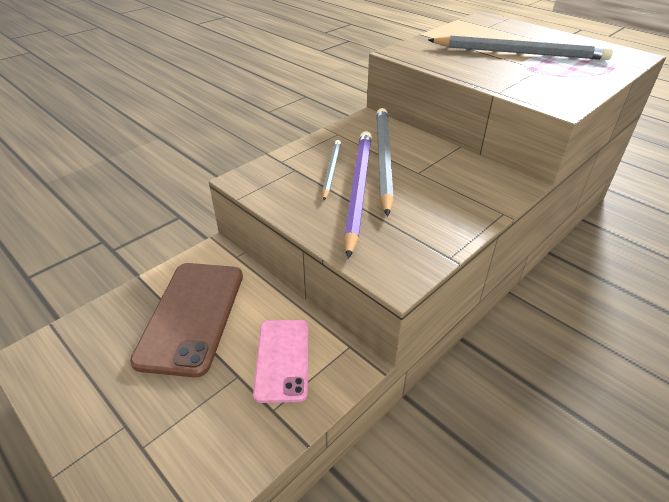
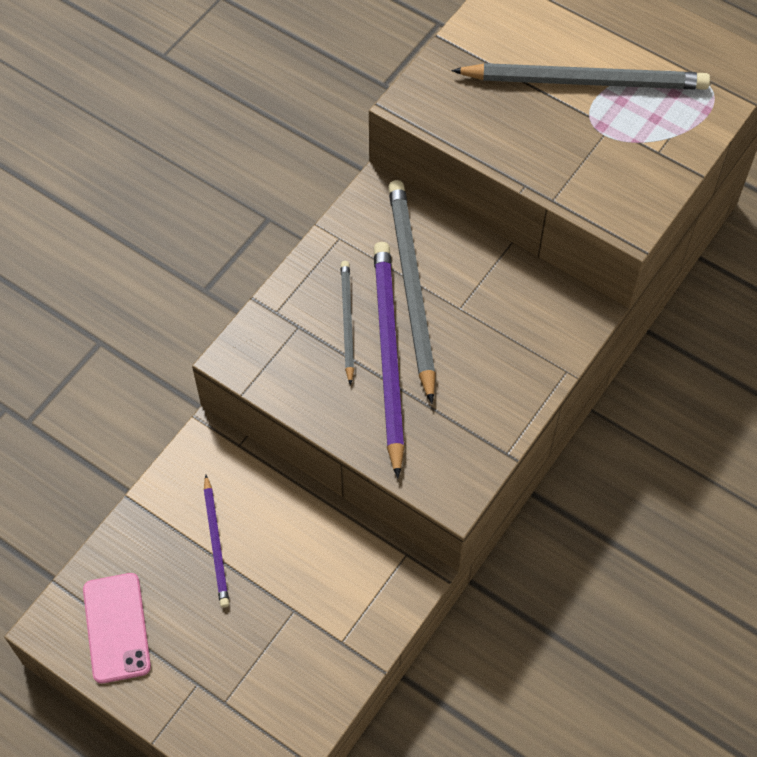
camera: 10 degrees left, 20 degrees up
(192, 316) = (216, 543): brown phone -> purple pencil
(282, 359) = (336, 583): pink phone -> pink phone (116, 628)

